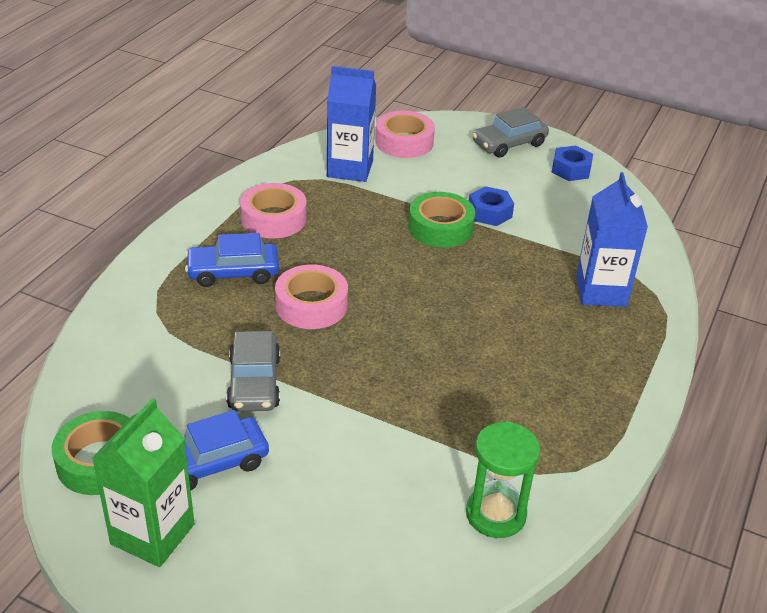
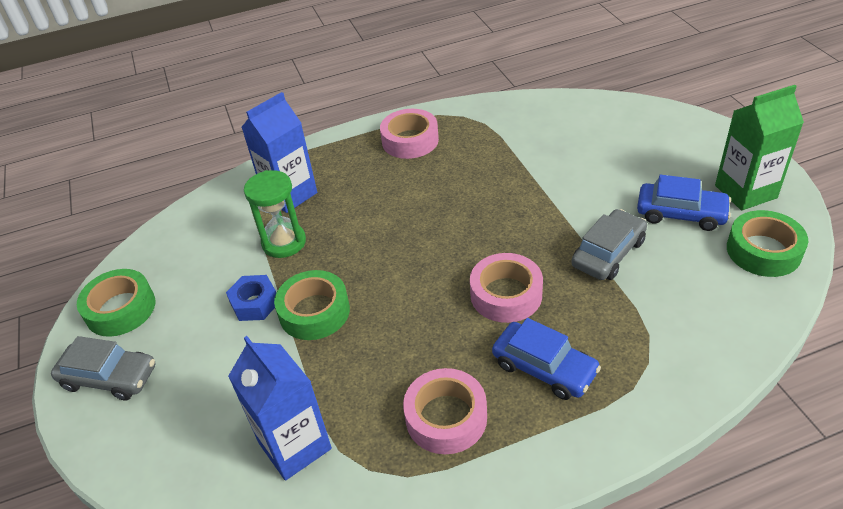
camera: 130 degrees left, 5 degrees up
(404, 142) = (190, 453): pink tape -> pink tape (410, 140)
(495, 514) = (531, 117): green hourglass -> green hourglass (284, 242)
(571, 169) = (120, 309): blue nut -> green tape

